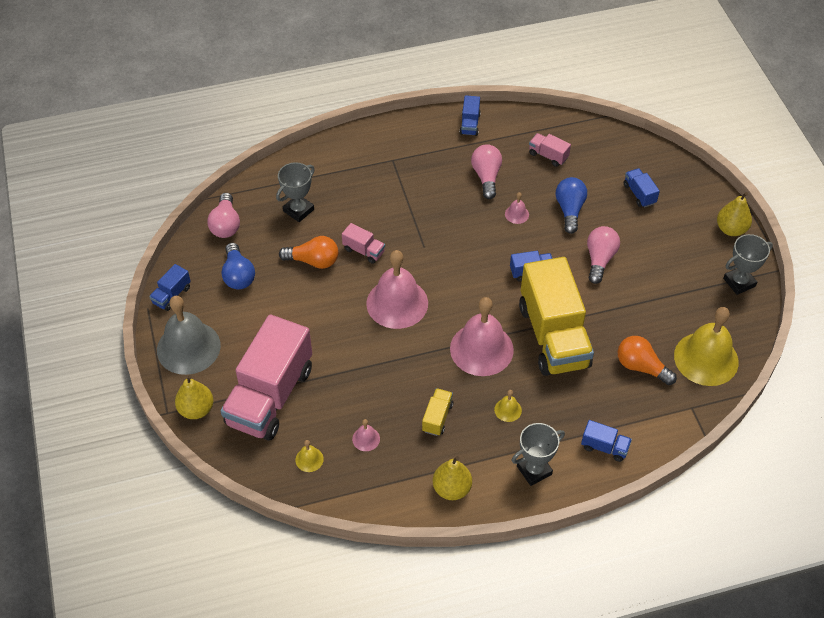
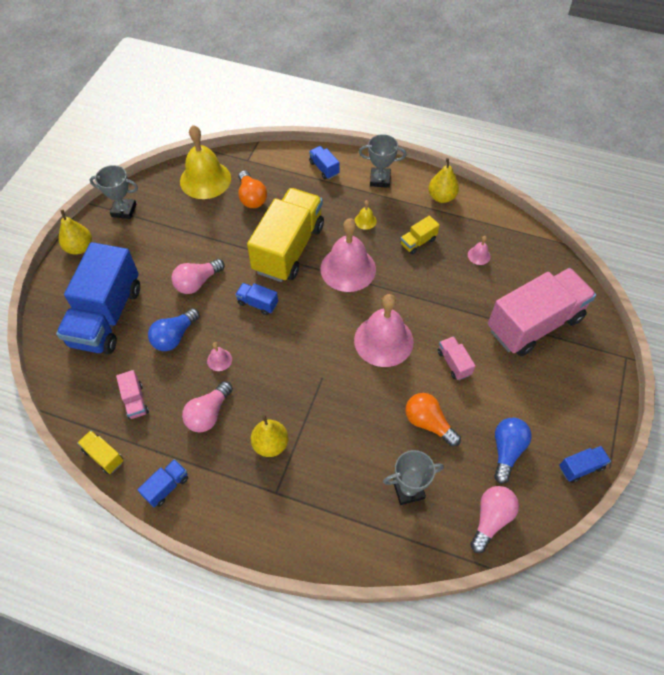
camera: 145 degrees left, 5 degrees up
(188, 347) = (585, 404): grey bell -> none
(196, 409) = (600, 346): yellow pear -> yellow pear (270, 444)
(309, 459) = (528, 264): yellow bell -> none
(364, 251) = (376, 406): pink truck -> pink truck (454, 363)
(531, 116) = (103, 456): none -> yellow truck
(639, 194) = (107, 316): blue truck -> blue truck, size x2.44

